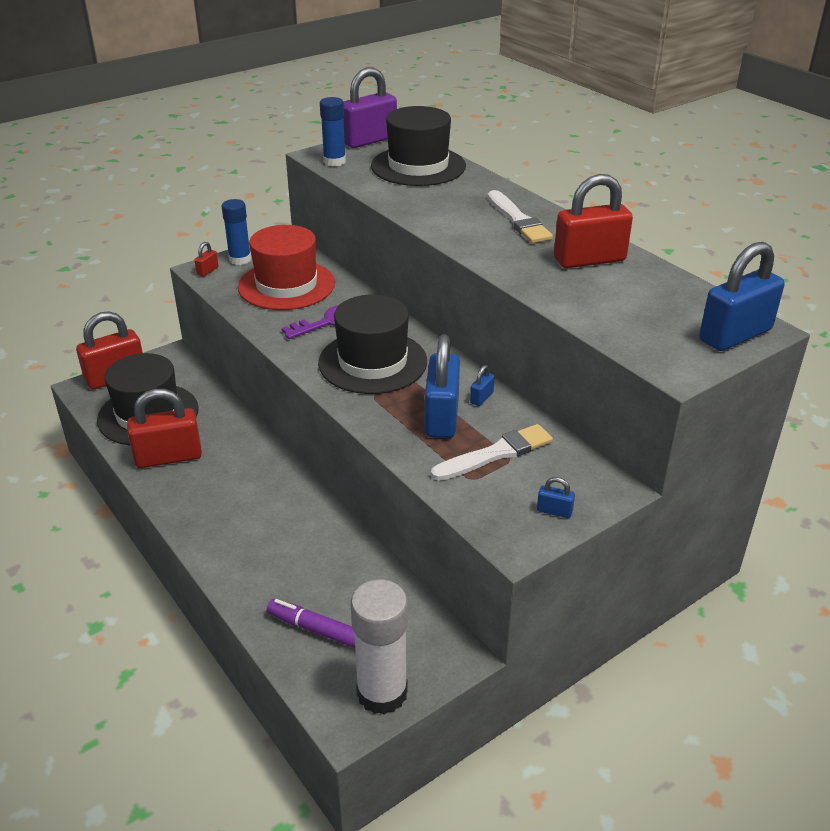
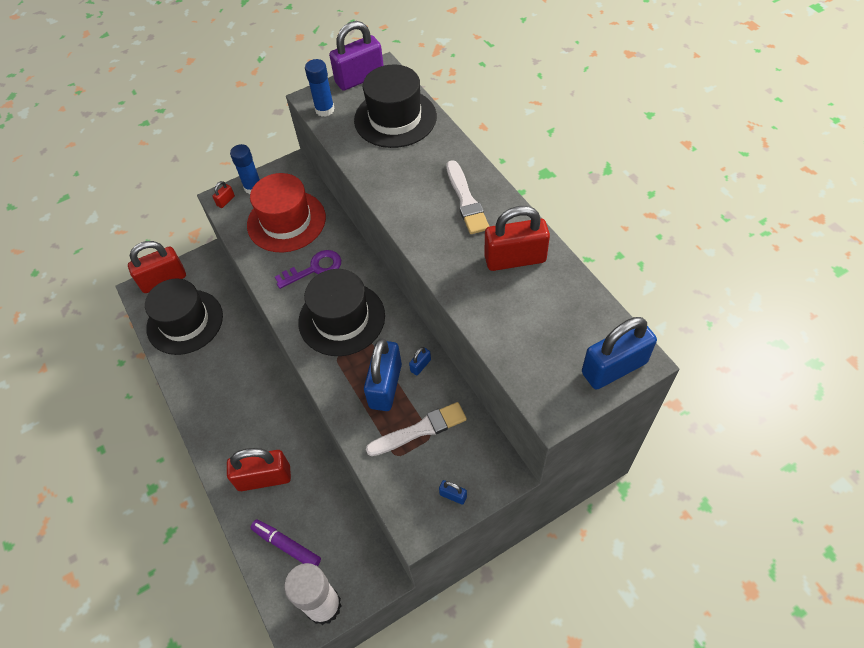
camera: 10 degrees right, 20 degrees up
(168, 457) = (196, 368): red padlock -> red padlock (264, 478)

